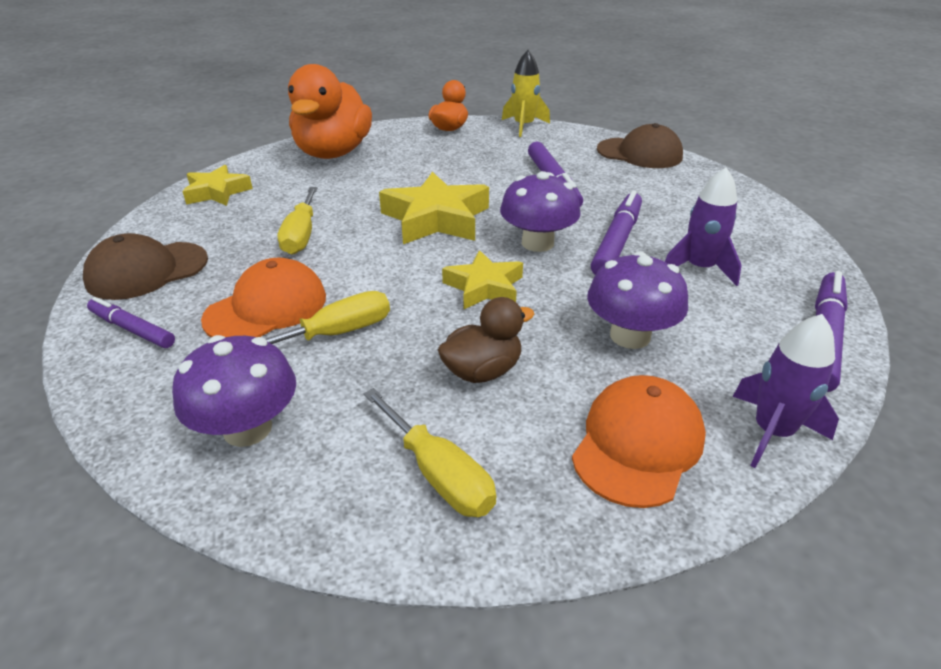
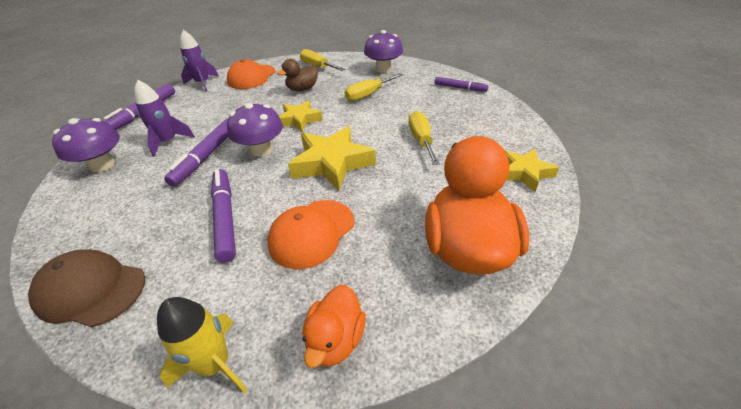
camera: 175 degrees right, 5 degrees up
(147, 271) = (489, 111): brown cap -> none
(266, 308) = (407, 101): orange cap -> orange cap (312, 233)
(630, 336) = (234, 106): purple mushroom -> purple mushroom (103, 165)

